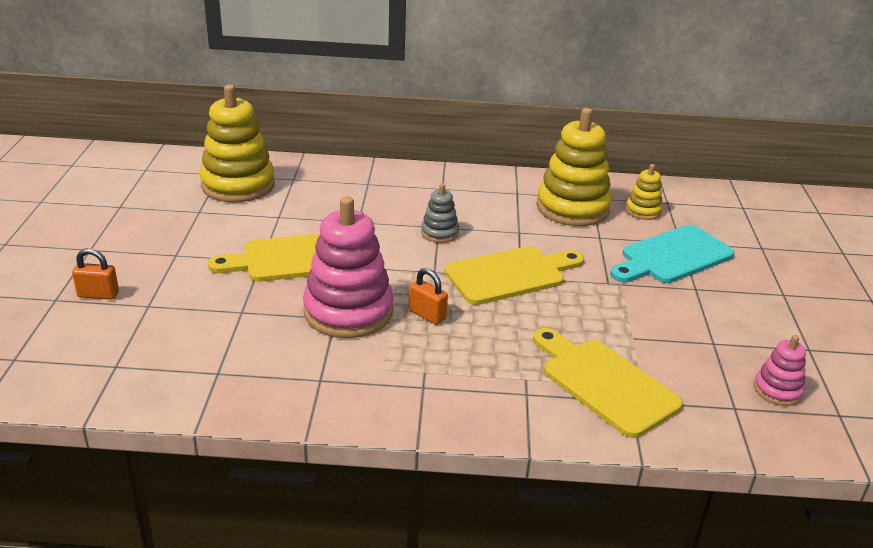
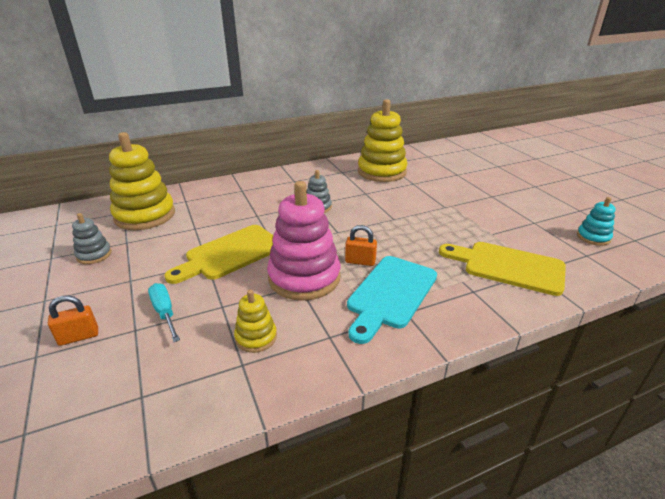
camera: 25 degrees left, 0 degrees up
(160, 216) = (94, 255): none -> grey stacking toy
(185, 299) = (165, 312): none -> turquoise screwdriver
(510, 275) = (386, 219): yellow cutting board -> none
(643, 211) = (420, 163): yellow stacking toy -> yellow stacking toy (256, 337)
(672, 256) = (461, 183): turquoise cutting board -> turquoise cutting board (390, 294)
(777, 390) = (593, 237): pink stacking toy -> turquoise stacking toy

